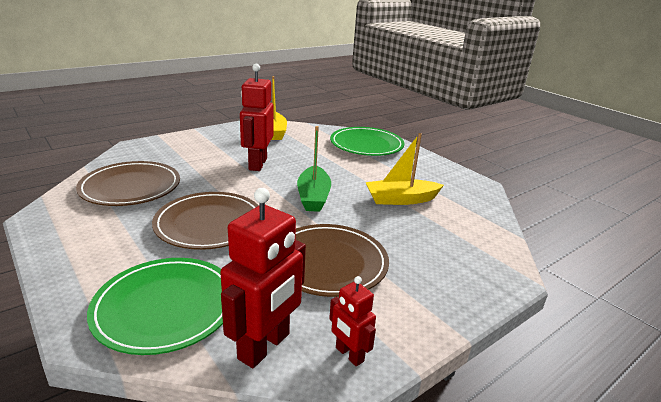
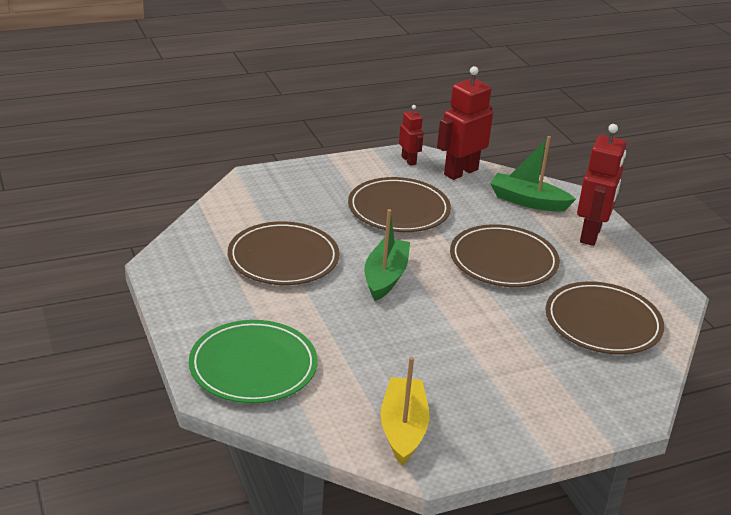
camera: 165 degrees left, 5 degrees up
(165, 307) = (528, 201): green plate -> green boat
(257, 164) = (444, 343): red robot -> red robot (591, 235)
(401, 199) = (283, 258): yellow boat -> brown plate

